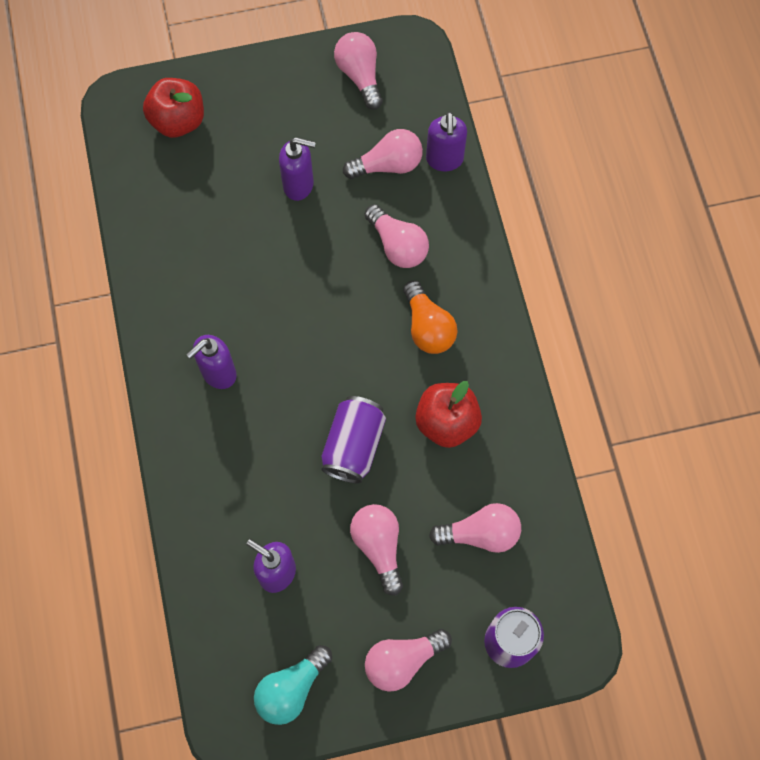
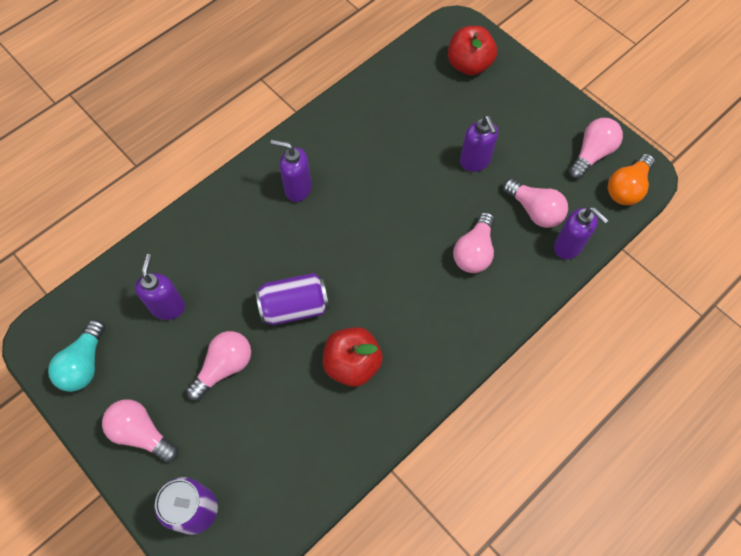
camera: 60 degrees right, 5 degrees down
(291, 689) = (84, 364): turquoise light bulb -> turquoise light bulb turned 90 degrees counterclockwise
(428, 327) = (422, 308): orange light bulb -> orange light bulb (627, 188)
(444, 160) = (568, 247): purple soap dispenser -> purple soap dispenser turned 105 degrees counterclockwise
(480, 533) = (275, 439): pink light bulb -> none

